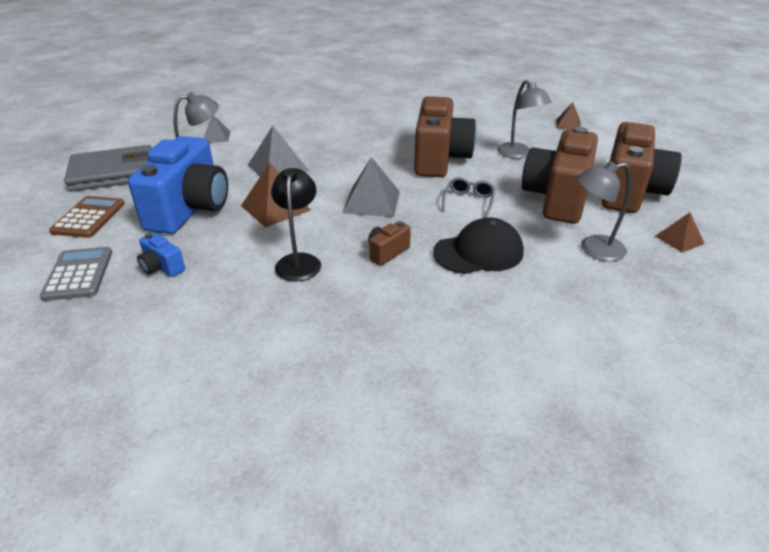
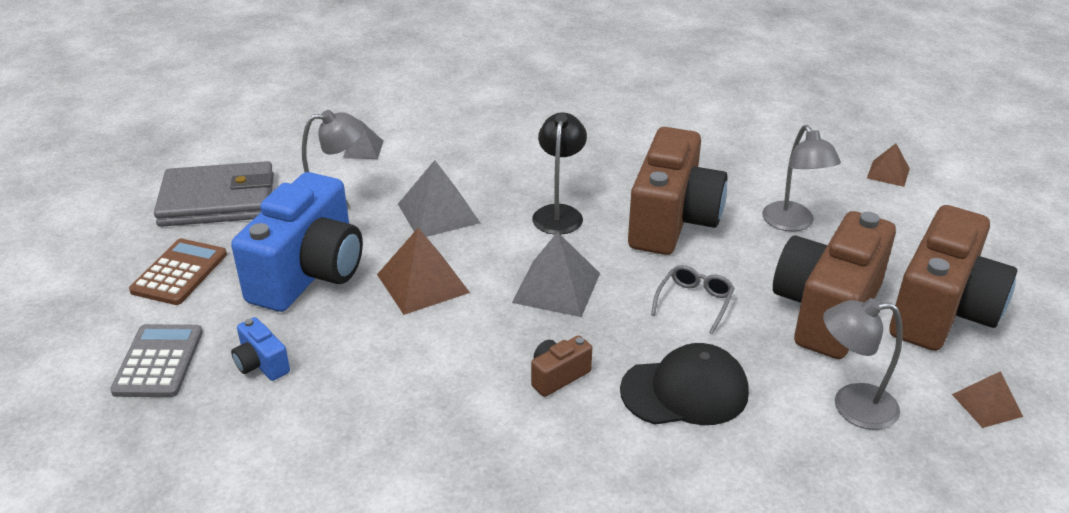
camera: 10 degrees right, 0 degrees up
(299, 261) = (438, 375): black lamp -> black lamp (559, 213)

